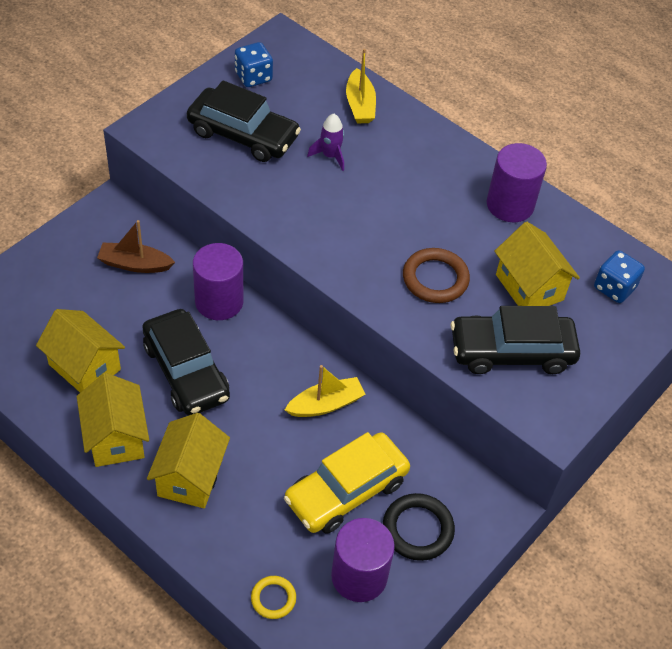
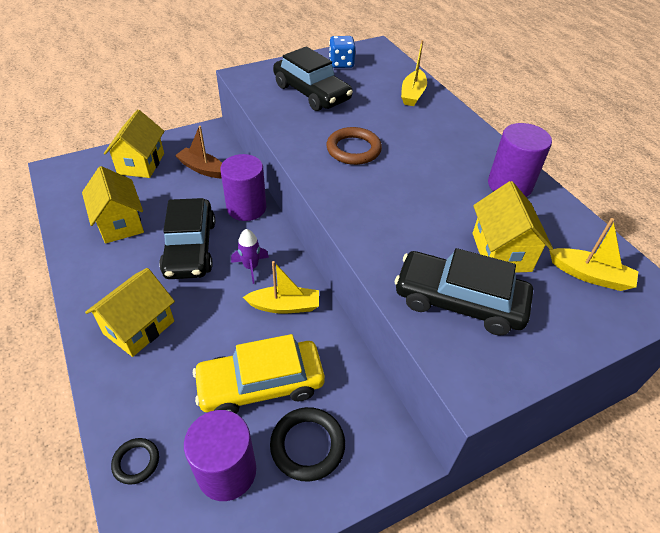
camera: 25 degrees right, 5 degrees down
(116, 438) = (105, 279): yellow house -> yellow house (141, 163)
(273, 598) = (136, 462): yellow ring -> black ring
(330, 156) = (370, 119): purple rocket -> purple rocket (251, 267)
(435, 279) = (413, 222): brown ring -> brown ring (353, 149)
(614, 288) = (590, 275): blue dice -> yellow boat

